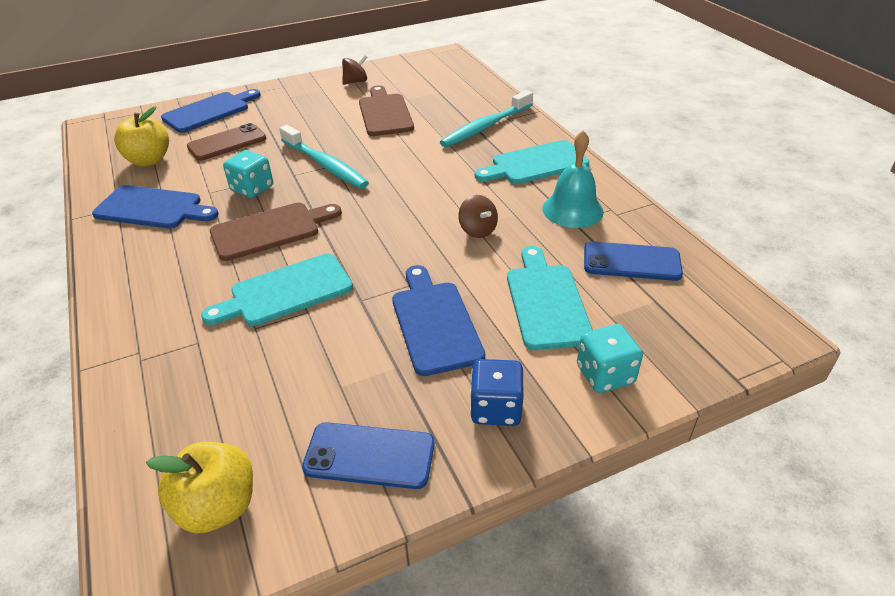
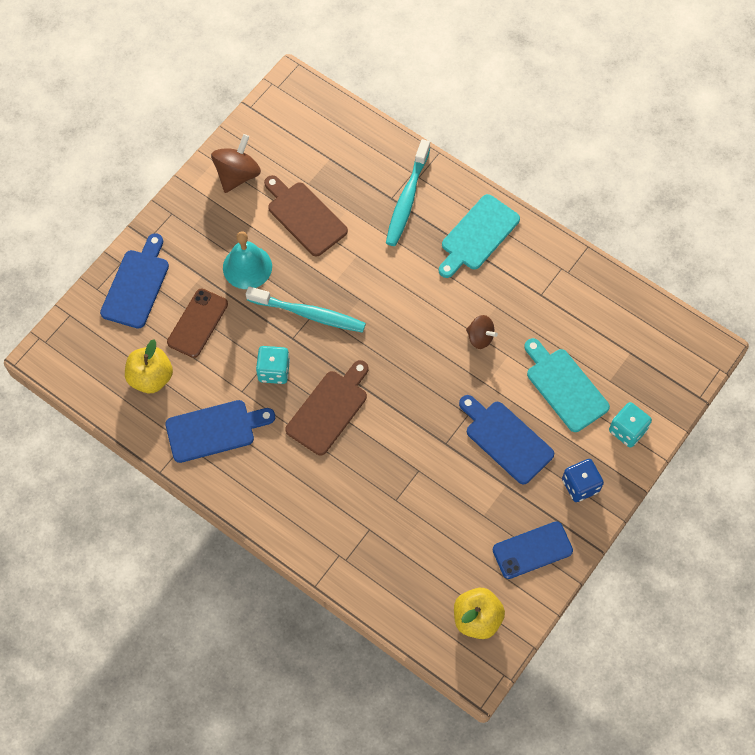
camera: 30 degrees left, 25 degrees up
(286, 292) = (391, 461): turquoise cutting board -> none
(355, 82) = (237, 175): brown spinning top -> brown spinning top, size x1.59
(572, 210) = (534, 282): turquoise bell -> turquoise bell (247, 267)
(631, 262) = (600, 321): blue phone -> none

